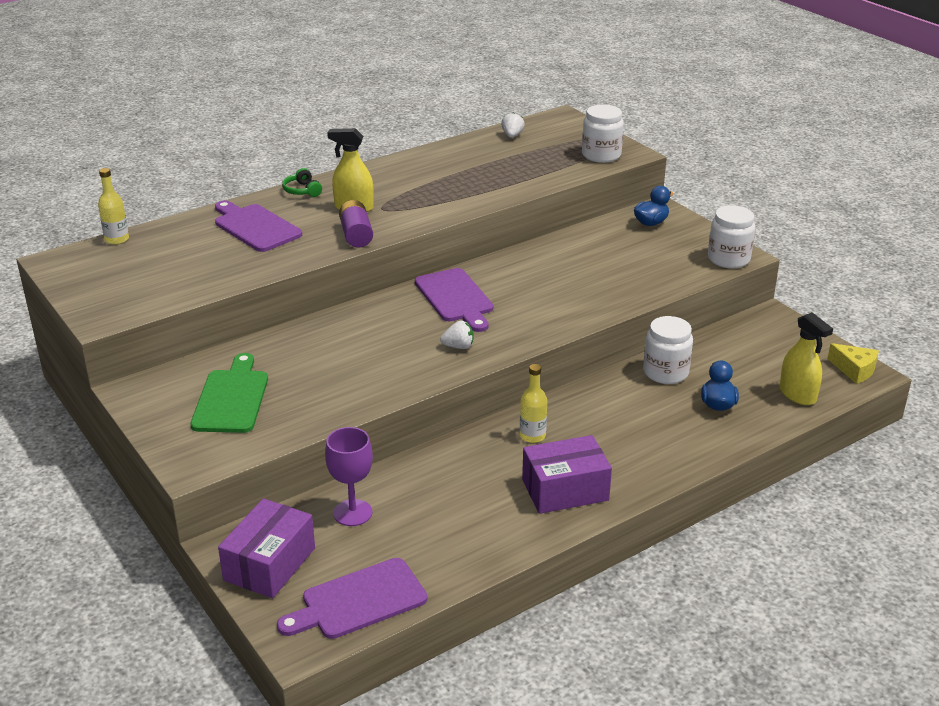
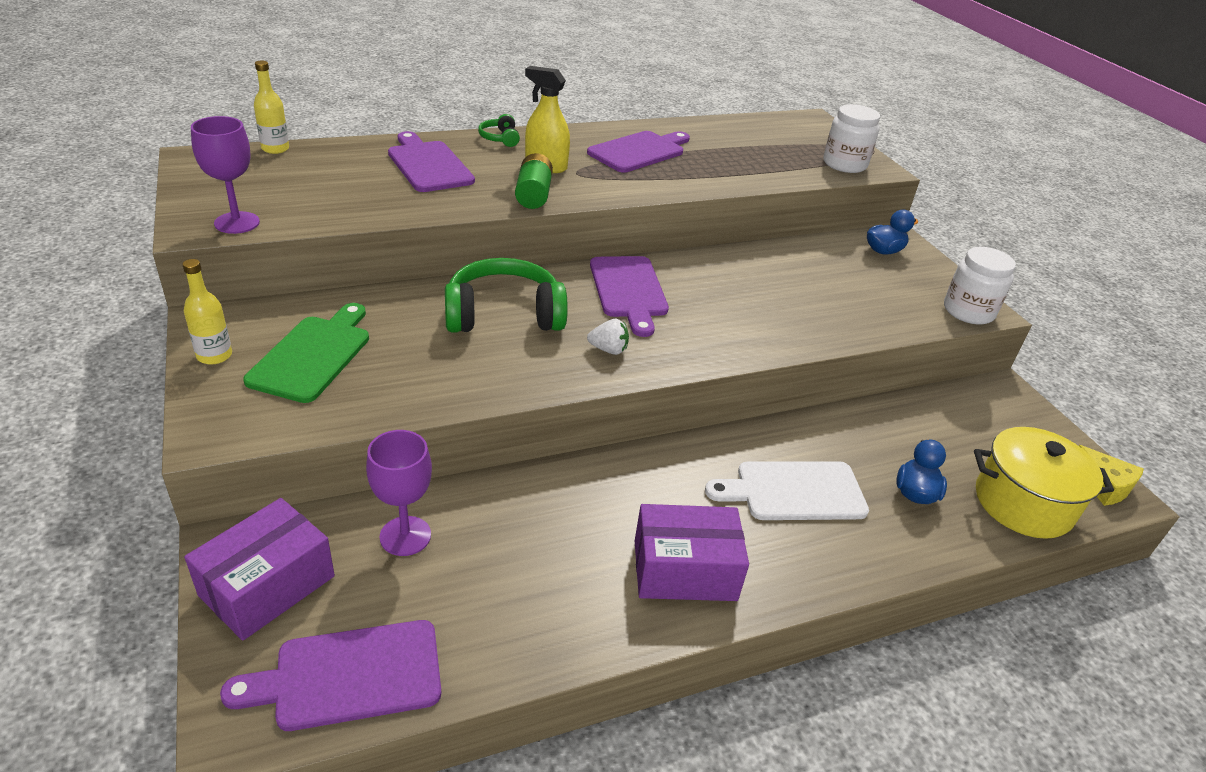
camera: 10 degrees right, 5 degrees up
(131, 307) = (237, 223): none -> purple goblet
(356, 235) = (533, 195): purple battery -> green battery
(364, 337) = (504, 314): none -> green headphones
(426, 178) = (639, 151): none -> purple cutting board
(512, 135) = (751, 127): white strawberry -> none
(532, 436) = (668, 481): yellow bottle -> yellow bottle (214, 355)
(628, 422) = (794, 491): none -> white cutting board
(665, 372) = (858, 434): white jar -> none
(797, 395) = (1023, 503): yellow spray bottle -> yellow pot

